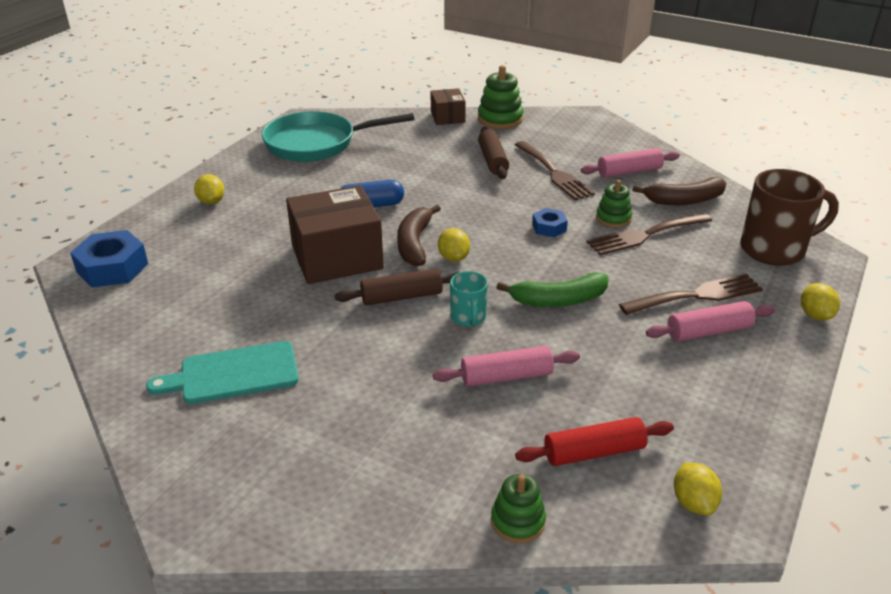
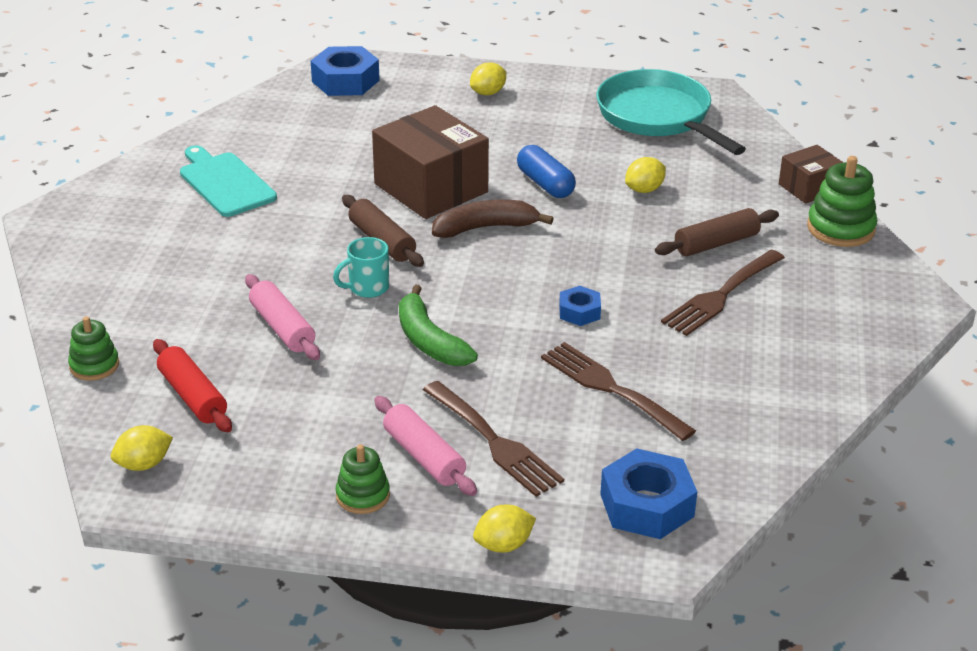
camera: 70 degrees right, 0 degrees up
(453, 258) = (472, 258): yellow lemon -> yellow lemon (644, 190)
(613, 218) = (635, 358): green stacking toy -> green stacking toy (363, 495)
(629, 171) = (774, 357): pink rolling pin -> none
(684, 200) = (728, 414): brown banana -> none
(774, 249) = (646, 505): brown mug -> blue nut

